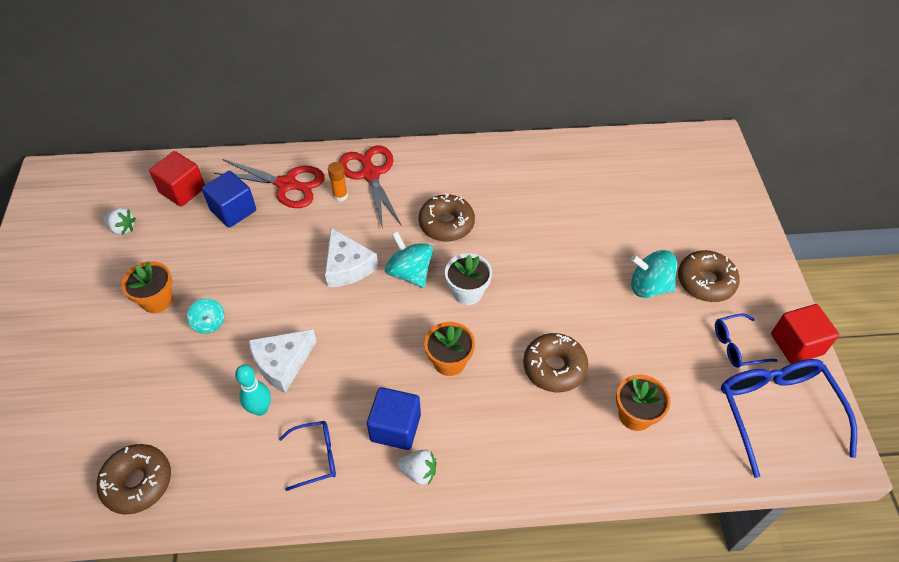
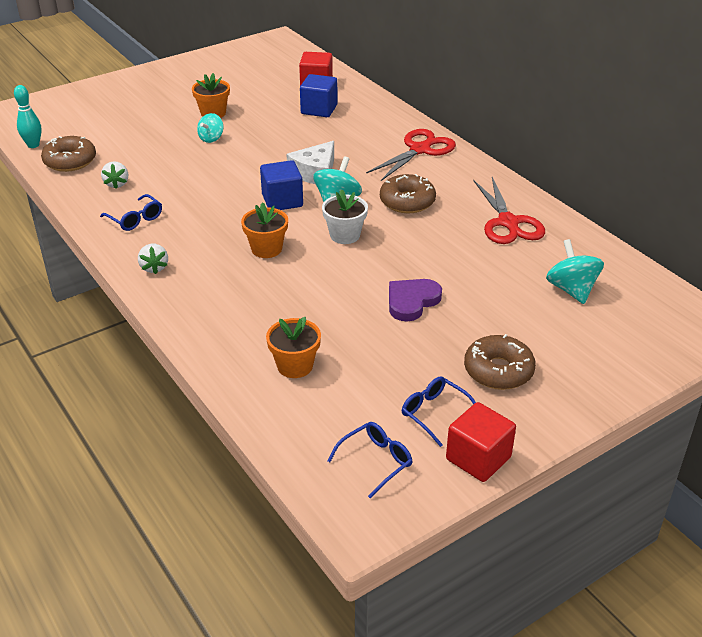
camera: 60 degrees right, 15 degrees down
(122, 228) = (260, 79): white strawberry -> white strawberry (117, 184)
(260, 409) = (157, 183): turquoise bowling pin -> turquoise bowling pin (33, 145)
(282, 363) = (202, 178): white cheese -> none
(287, 184) = (367, 120): red scissors -> red scissors (508, 223)
(340, 196) = (382, 145): orange glue stick -> none
(395, 427) = (185, 244): blue cube -> blue cube (282, 201)
(554, 367) = (307, 304): brown donut -> none
(592, 292) = (412, 301): none -> purple heart
(649, 286) = (453, 335): turquoise spinning top -> turquoise spinning top (571, 290)
(776, 411) = (376, 461): blue glasses -> blue glasses, size x0.52

